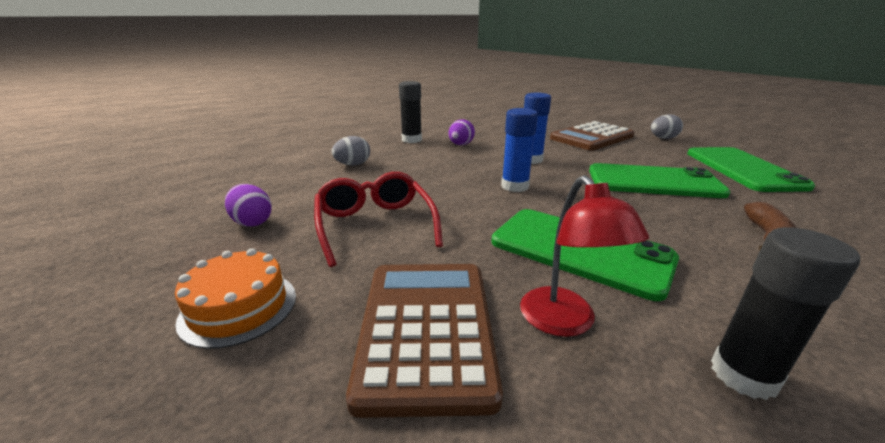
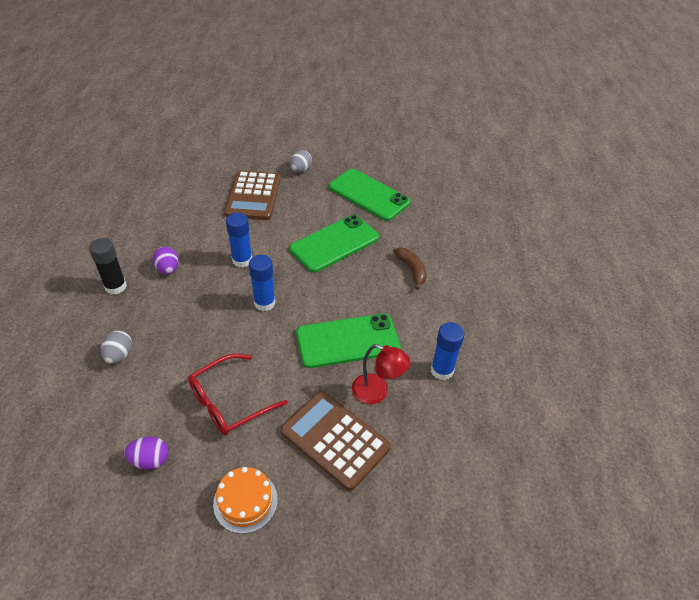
camera: 50 degrees left, 20 degrees up
(375, 225) = (230, 402): red glasses -> red glasses turned 60 degrees counterclockwise
(743, 375) = (442, 370): black glue stick -> blue glue stick

